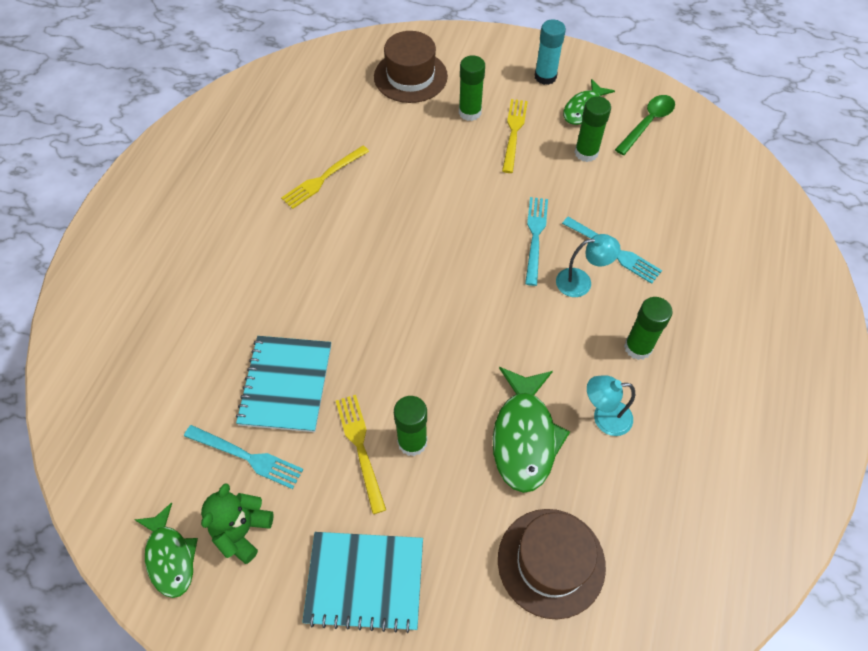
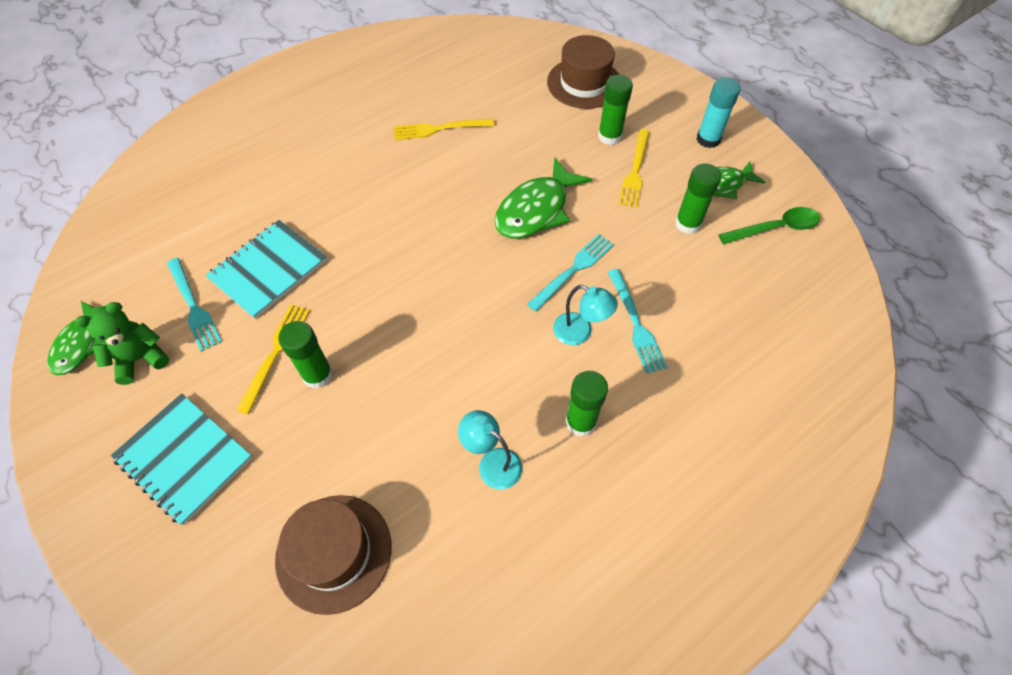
camera: 35 degrees right, 0 degrees up
(514, 132) = (635, 172): yellow fork -> yellow fork turned 150 degrees clockwise
(524, 437) = (409, 432): green fish -> green fish (536, 210)

